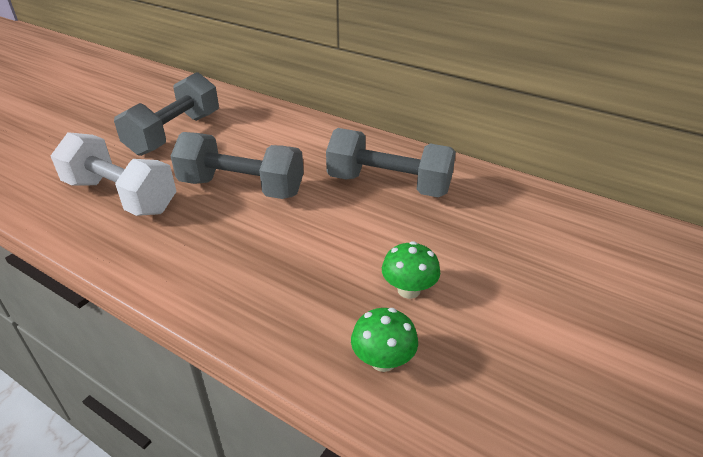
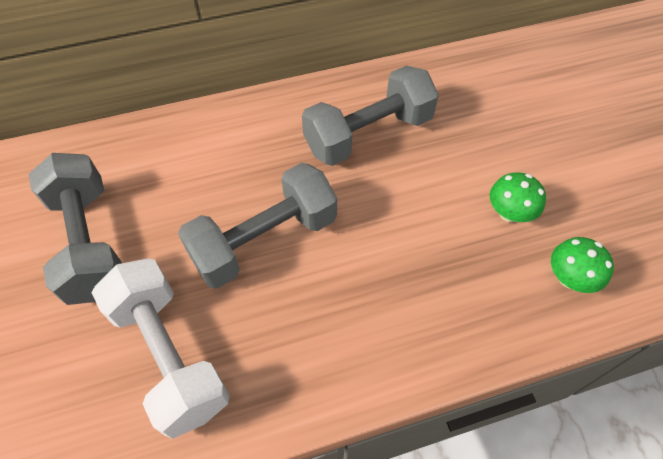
camera: 50 degrees left, 20 degrees up
(121, 196) = (170, 355): white dumbbell -> white dumbbell turned 75 degrees clockwise

